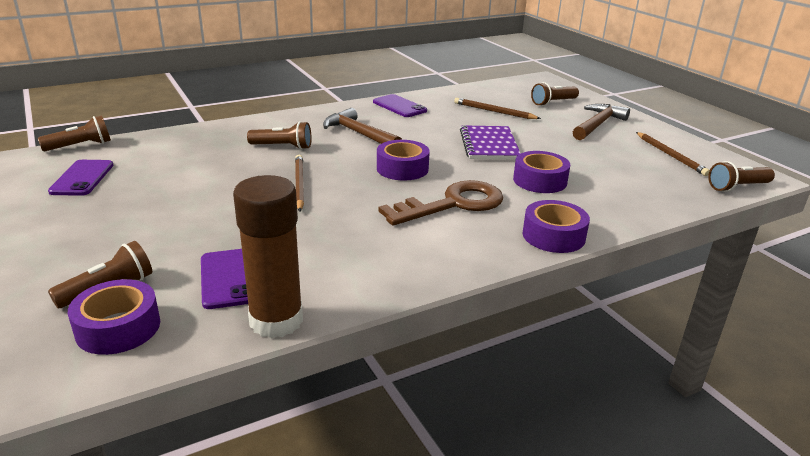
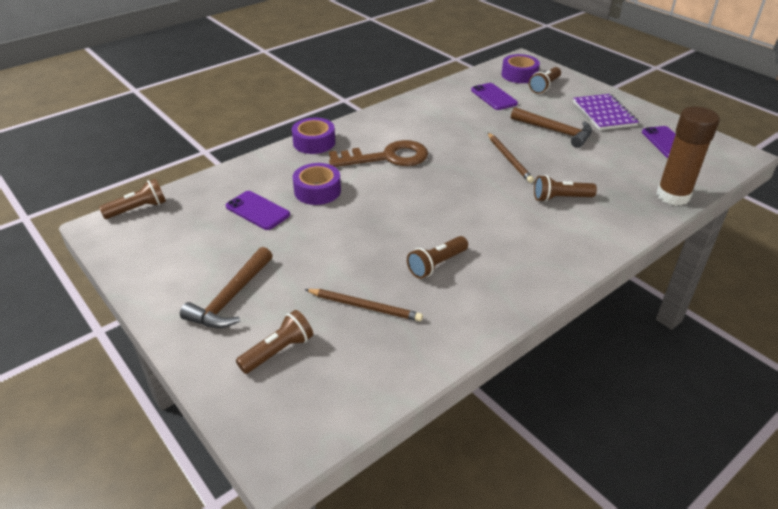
camera: 170 degrees right, 10 degrees up
(80, 146) = (725, 172): brown flashlight -> brown flashlight (436, 264)
(276, 320) = (453, 84): brown glue stick -> brown glue stick (673, 196)
(359, 134) = (504, 229): brown hammer -> brown hammer (555, 131)
(399, 106) = (491, 296): purple phone -> purple phone (258, 211)
(402, 168) = (438, 187): purple tape -> none
(452, 204) = (386, 157): brown key -> brown key turned 150 degrees counterclockwise
(489, 145) = (365, 233): purple notebook -> purple notebook (604, 114)
(670, 155) = (172, 247): brown pencil -> none

